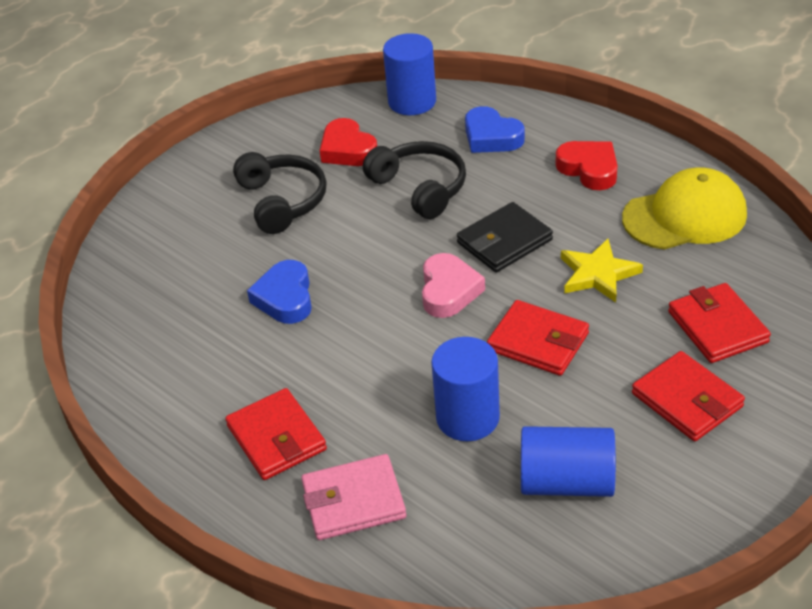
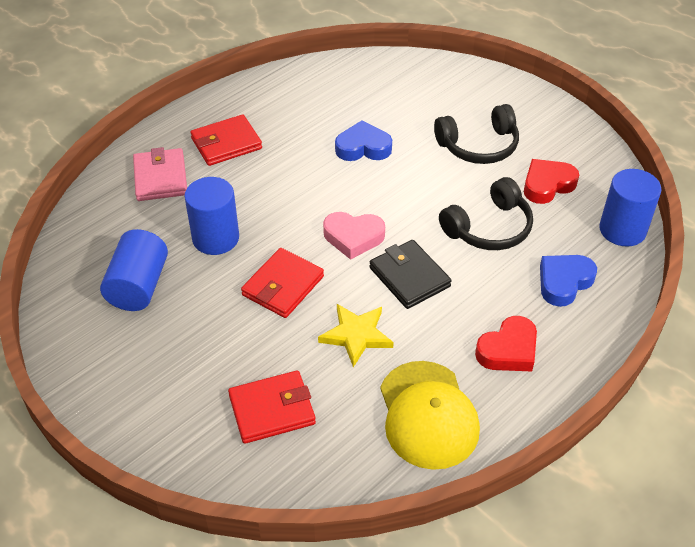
camera: 90 degrees right, 5 degrees up
(687, 400) = (194, 371): red wallet -> none

